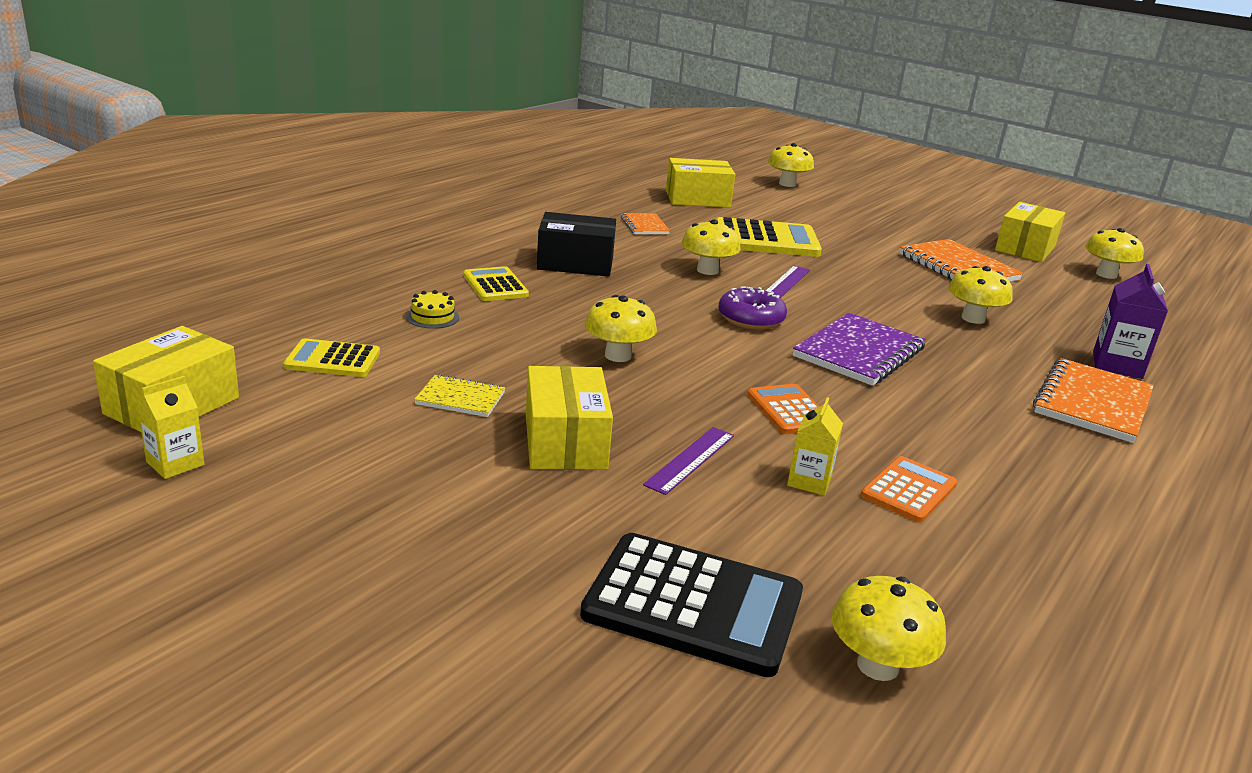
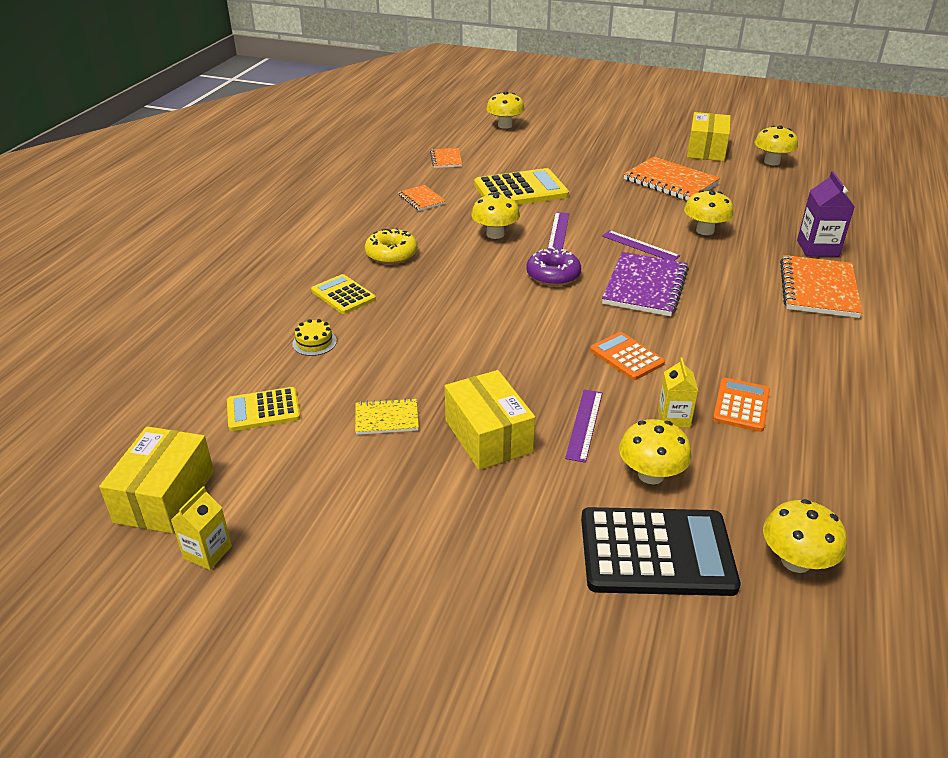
camera: 15 degrees left, 10 degrees up
(575, 263) = (391, 254): black box -> yellow donut
(618, 356) = (478, 340): yellow mushroom -> yellow mushroom (651, 475)
(697, 199) = (446, 159): yellow box -> orange notebook
(878, 315) = (640, 246): none -> purple ruler

